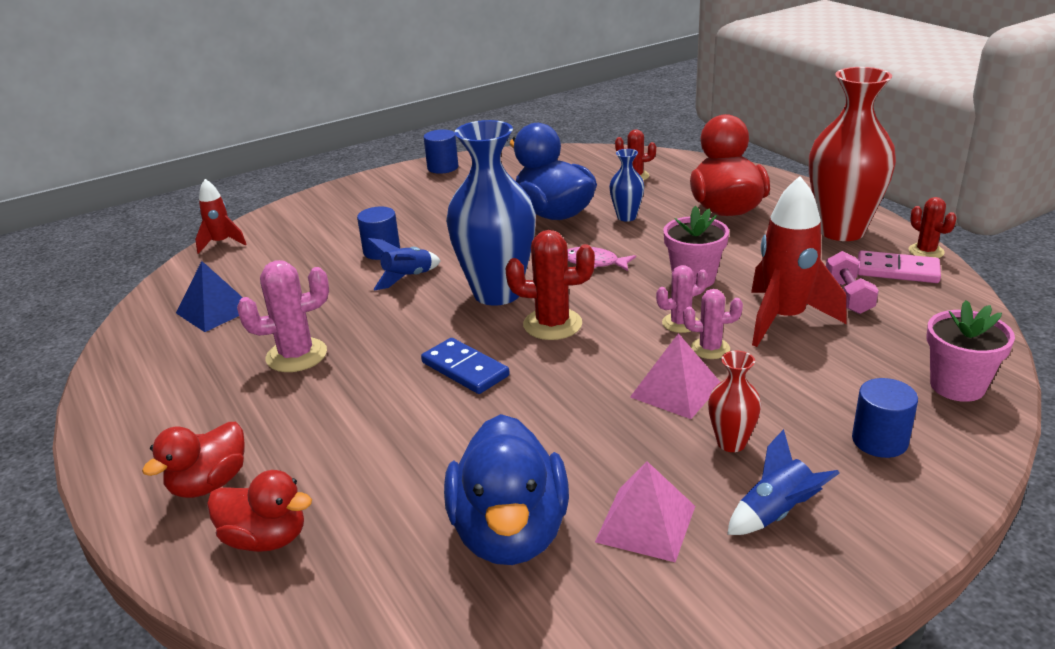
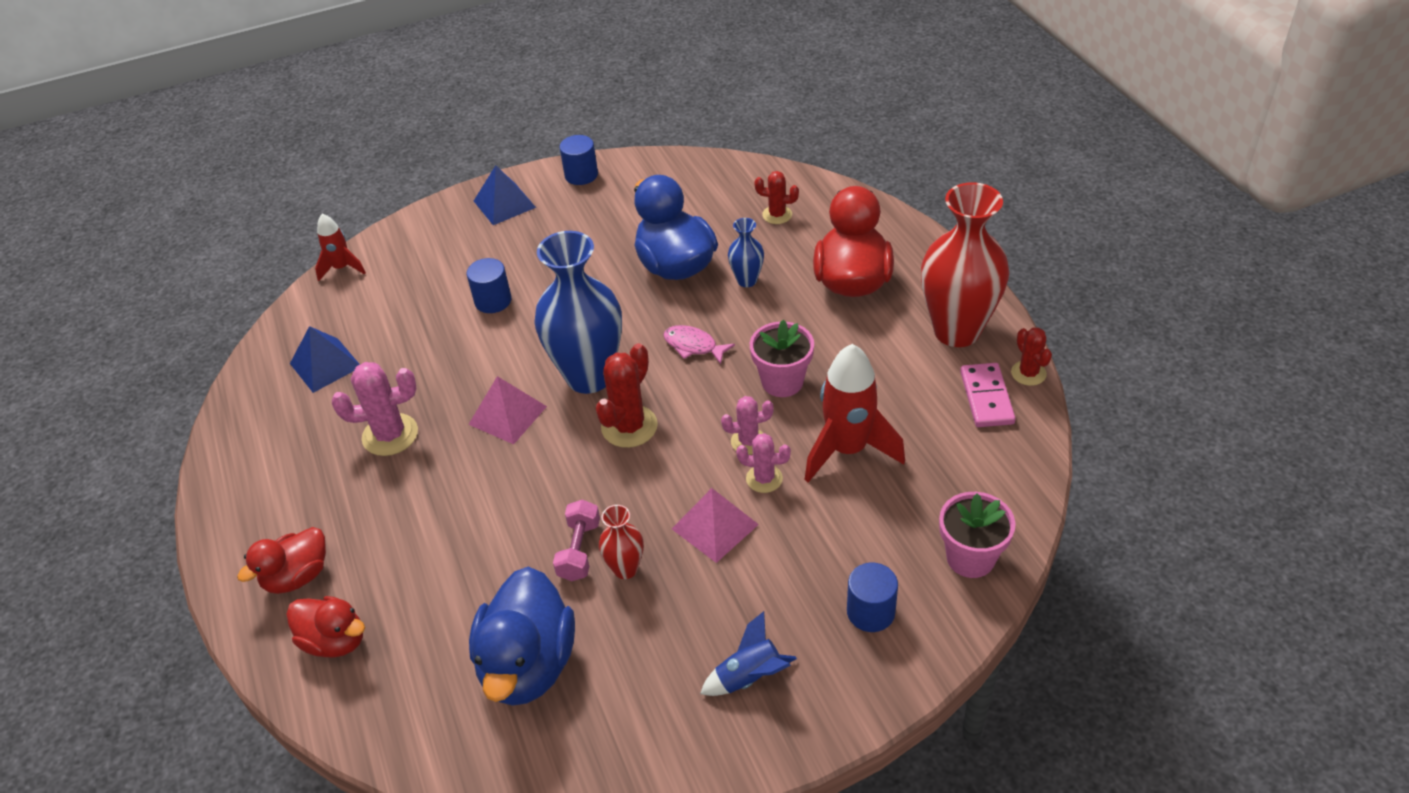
camera: 10 degrees right, 15 degrees up
(375, 190) = (504, 204): none -> blue pyramid
(408, 278) = (510, 344): blue rocket -> none
(465, 369) = (535, 474): blue domino -> none
(552, 324) = (629, 426): red cactus -> red cactus turned 75 degrees counterclockwise
(645, 523) = (639, 671): pink pyramid -> pink pyramid (507, 415)
(731, 443) = (741, 595): red vase -> red vase (625, 569)
(848, 296) = (922, 427): pink dumbbell -> pink dumbbell (579, 550)
(897, 271) = (986, 397): pink domino -> pink domino turned 60 degrees clockwise

